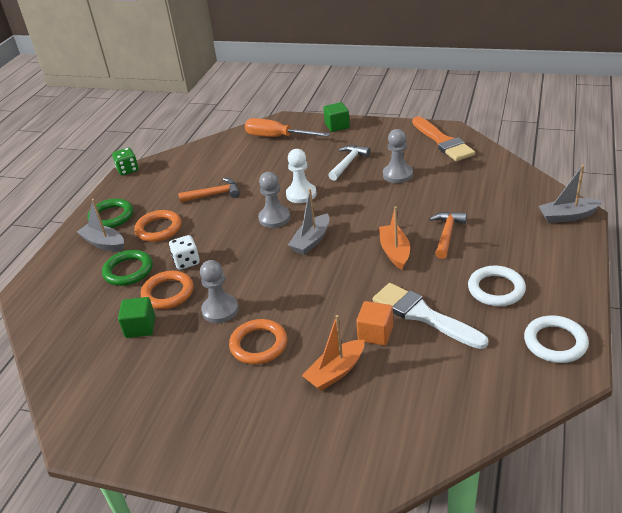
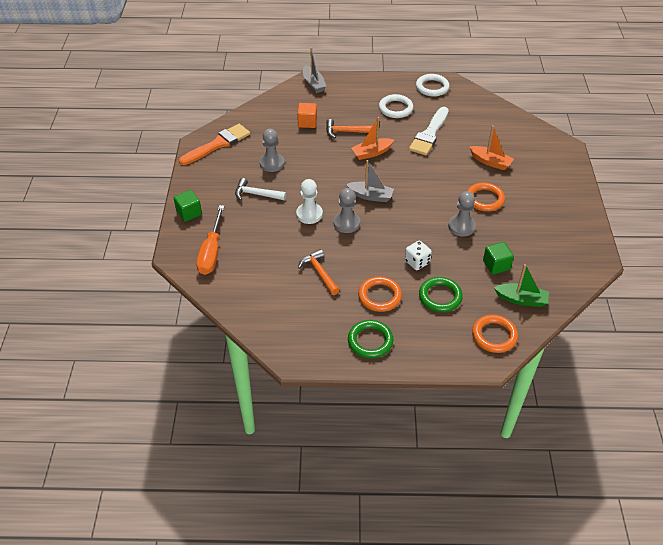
camera: 110 degrees left, 10 degrees up
(77, 337) = (521, 299): none -> green boat
(104, 243) = (410, 330): grey boat -> none
(128, 170) = (285, 361): green dice -> none
(168, 293) = (456, 261): orange ring -> orange ring (494, 336)
(375, 333) = (453, 151): orange cube -> orange cube (307, 122)

